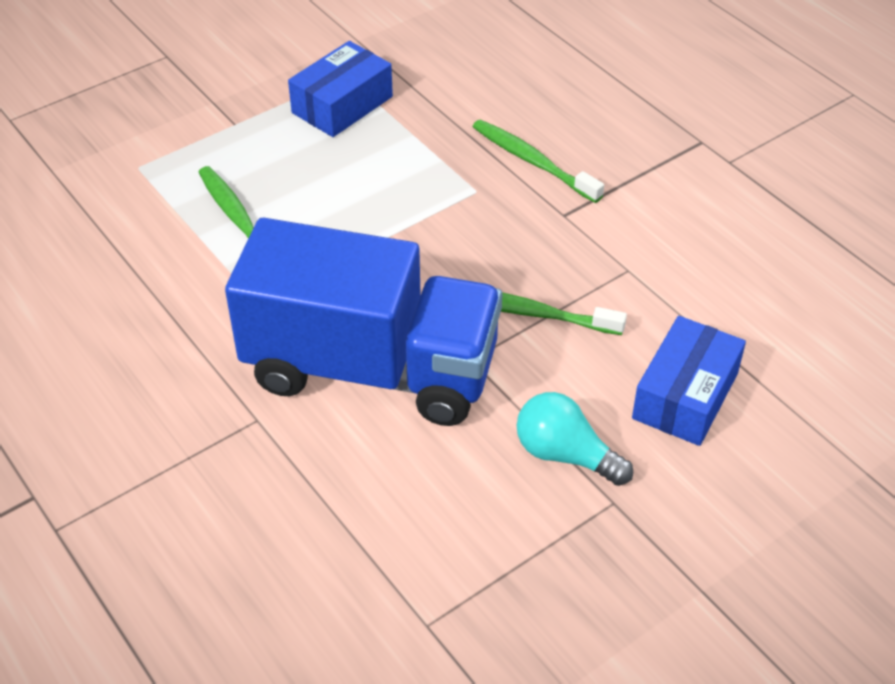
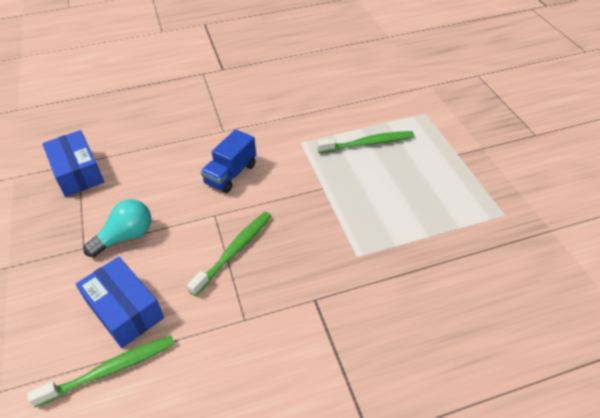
camera: 110 degrees right, 0 degrees up
(342, 105) = (469, 206): blue box -> blue box (77, 172)
(371, 368) = (231, 174): blue truck -> blue truck, size x0.44
(532, 161) = (379, 298): green toothbrush -> green toothbrush (110, 370)

